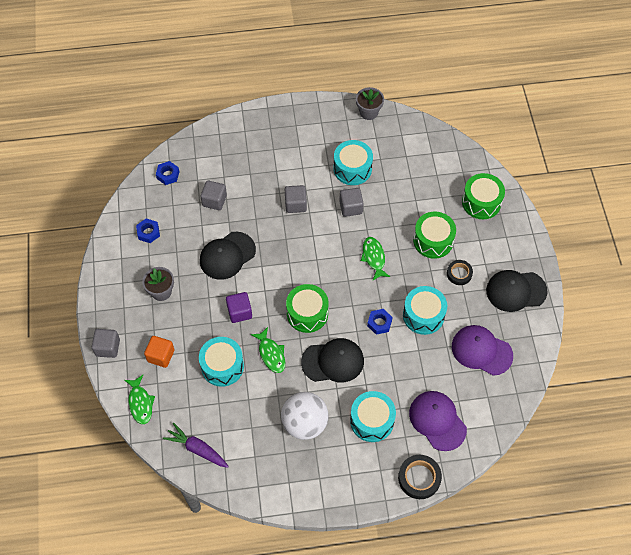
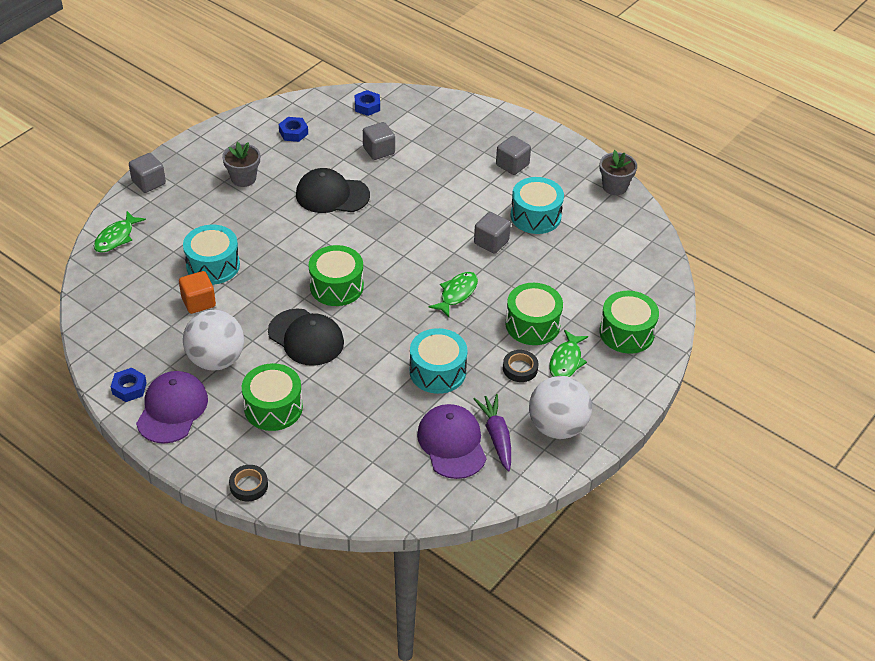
camera: 45 degrees right, 15 degrees down
(161, 356) = (178, 220): orange cube -> orange cube (198, 302)
(197, 449) = (109, 303): purple carrot -> purple carrot (496, 436)
(239, 312) = (283, 240): purple cube -> none
(271, 354) = (264, 289): green fish -> green fish (566, 361)
(295, 204) = (444, 204): grey cube -> grey cube (512, 165)
(372, 421) = (273, 408): turquoise drum -> green drum
(379, 323) = (388, 344): blue nut -> blue nut (129, 388)
(419, 478) = (249, 485): black tape -> black tape, size x0.66
(437, 421) = (330, 459): purple cap -> purple cap (172, 409)
(516, 291) = (557, 427): black cap -> white ball

